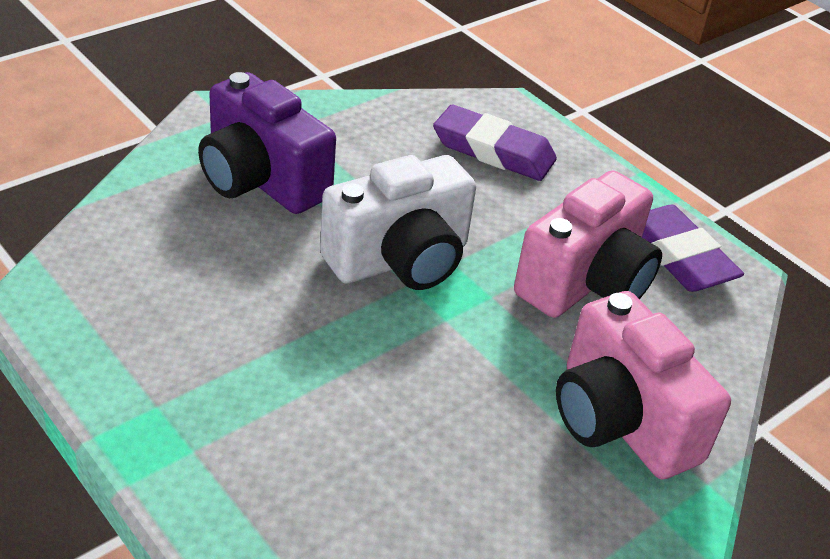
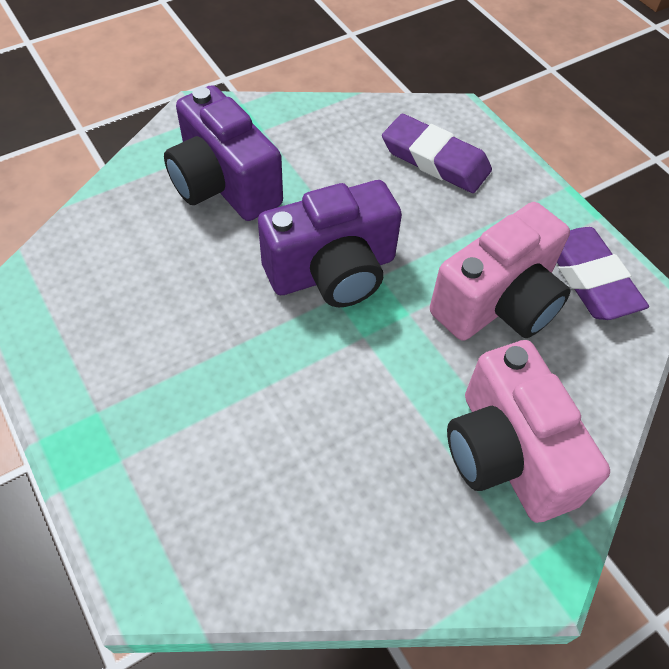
camera: 10 degrees right, 15 degrees up
(400, 260) = (332, 272): white camera -> purple camera

